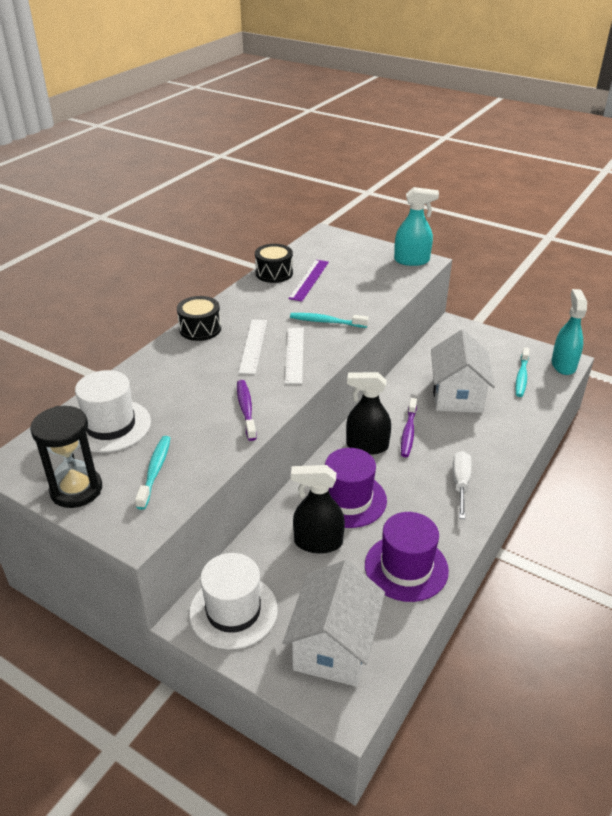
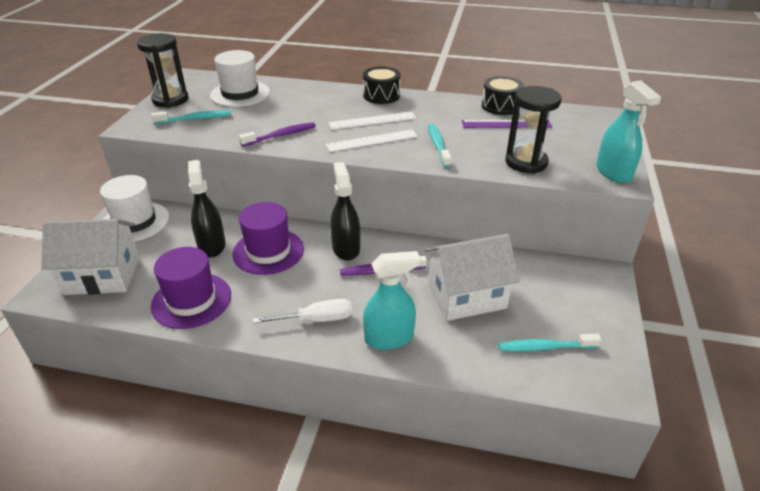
camera: 70 degrees right, 0 degrees up
(378, 290) = (526, 162): none -> black hourglass
(563, 365) = (607, 389): turquoise spray bottle -> turquoise spray bottle (389, 338)

